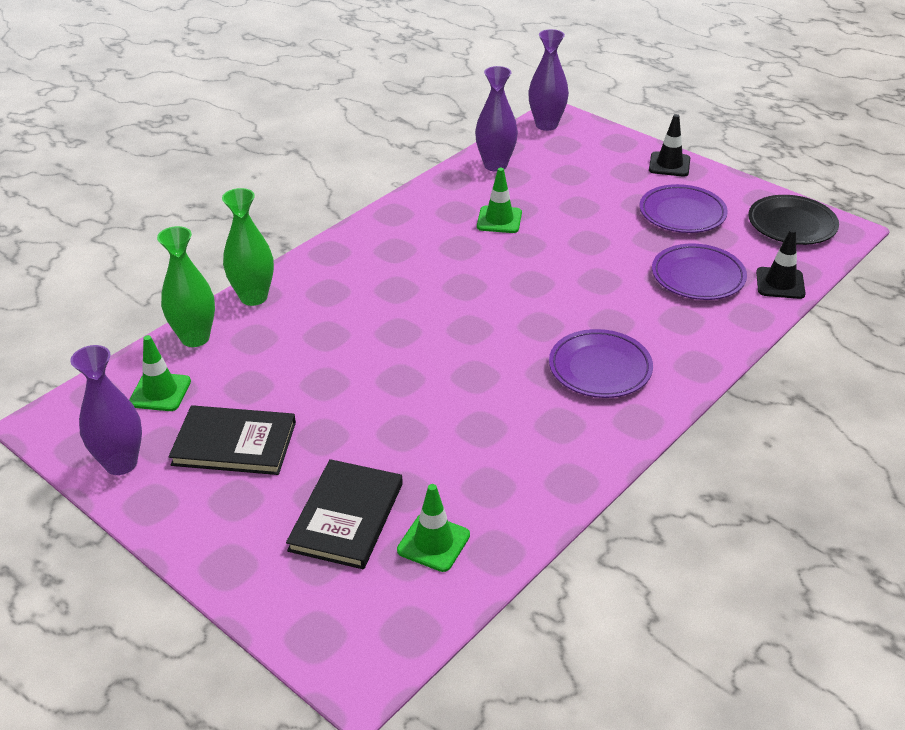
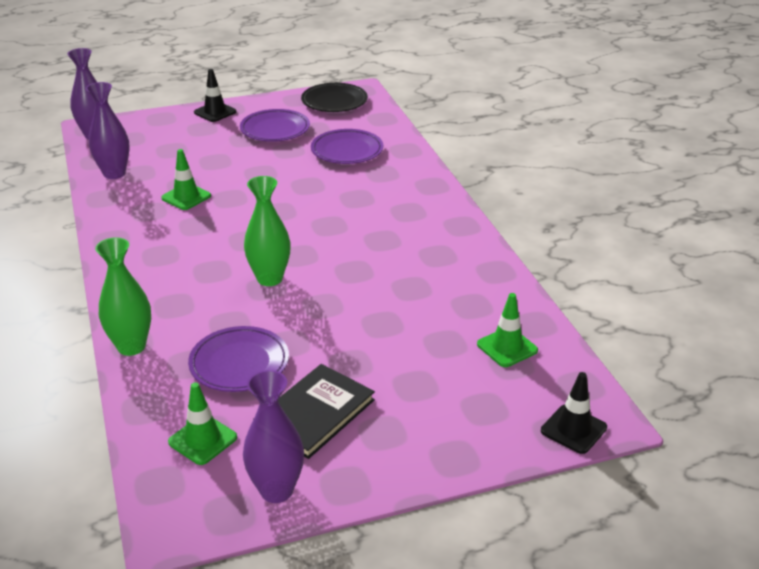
camera: 60 degrees left, 5 degrees down
(195, 338) = (149, 397): green vase -> green vase (270, 279)
(347, 517) = (449, 379): black book -> none
(600, 368) = (398, 219): purple plate -> purple plate (239, 363)
(780, 283) = (386, 128): black traffic cone -> black traffic cone (573, 429)

